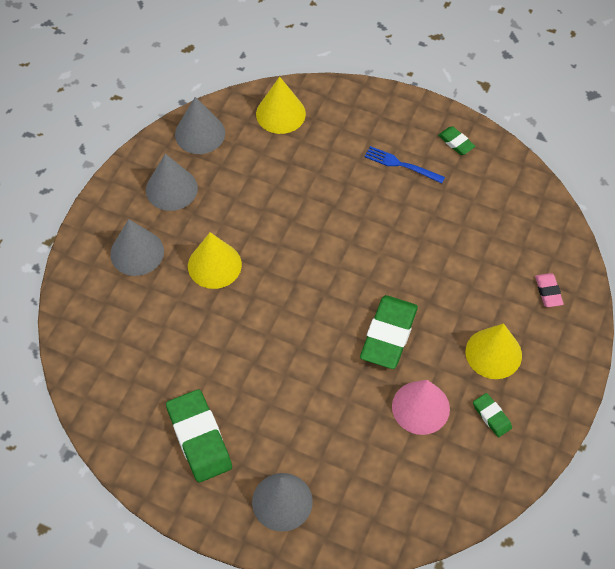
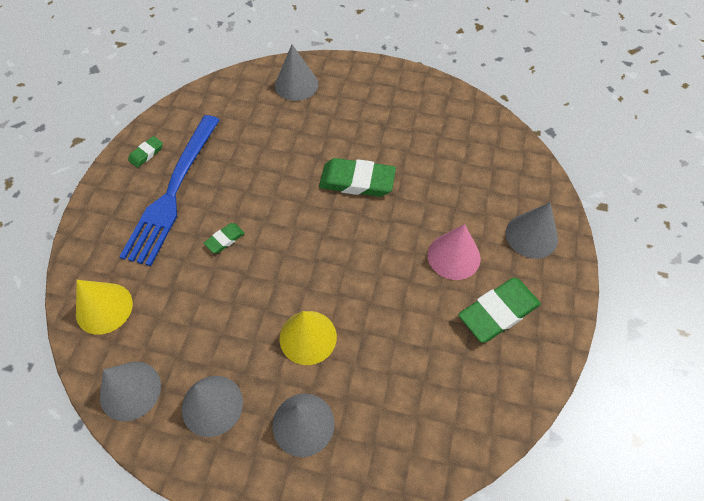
camera: 100 degrees left, 0 degrees up
(401, 165) = (173, 192): blue fork -> blue fork, size x2.29
(420, 407) = (418, 153): pink cone -> pink cone (454, 256)
(491, 416) = (412, 110): green eraser -> green eraser (225, 239)
(493, 353) = (358, 113): yellow cone -> none
(548, 291) = (296, 84): pink eraser -> grey cone

